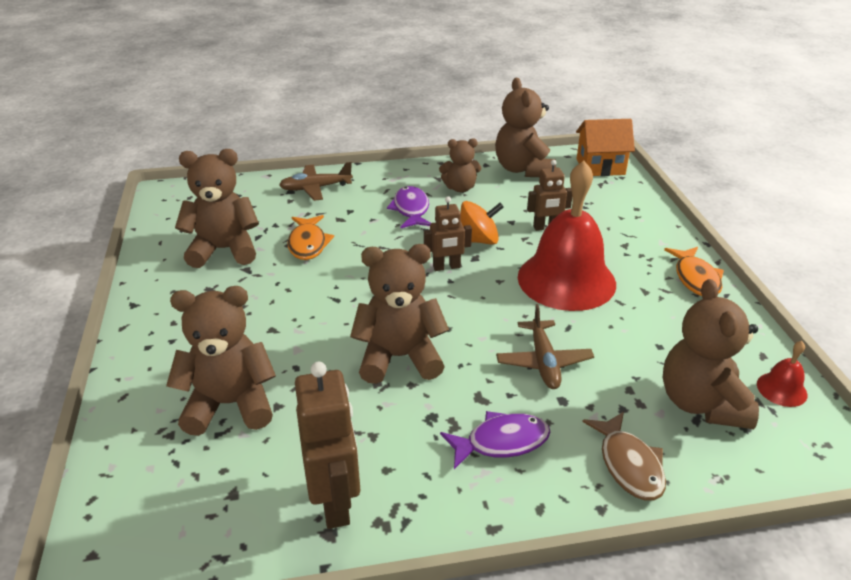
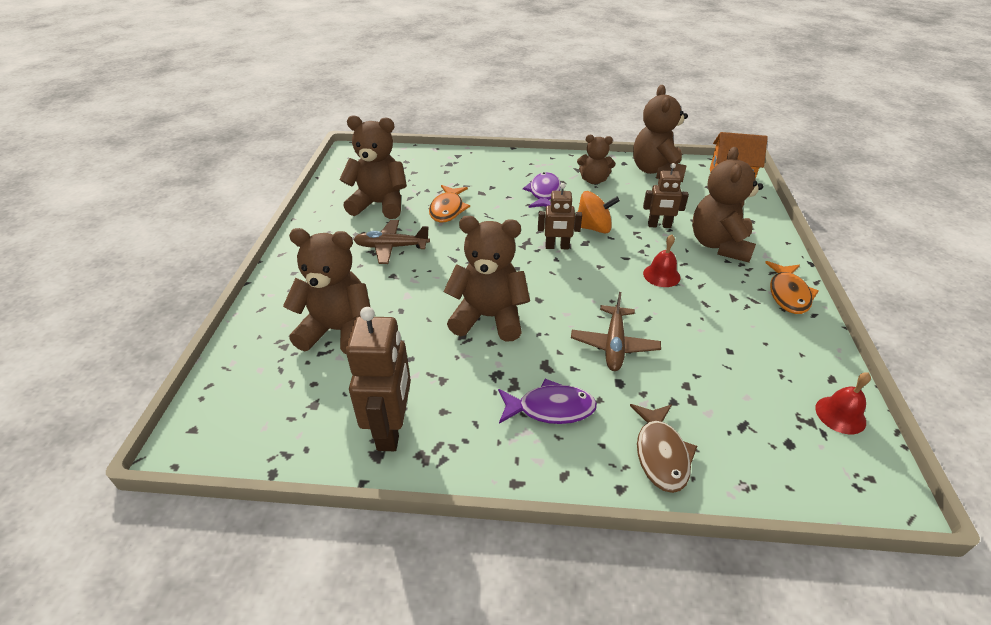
camera: 15 degrees right, 5 degrees up
(315, 188) = (470, 164): brown plane -> brown plane (391, 247)
(566, 280) = (661, 275): red bell -> red bell, size x0.41
(701, 403) = (752, 412): brown teddy bear -> brown teddy bear (719, 245)

